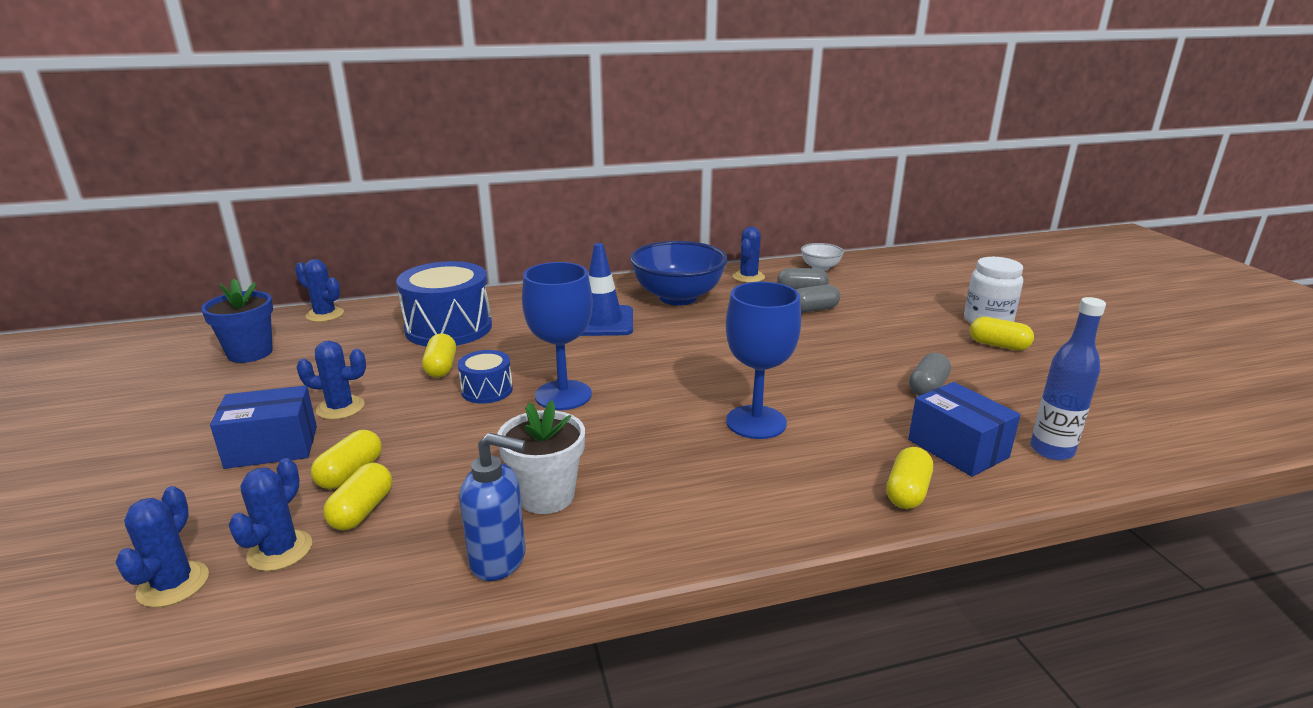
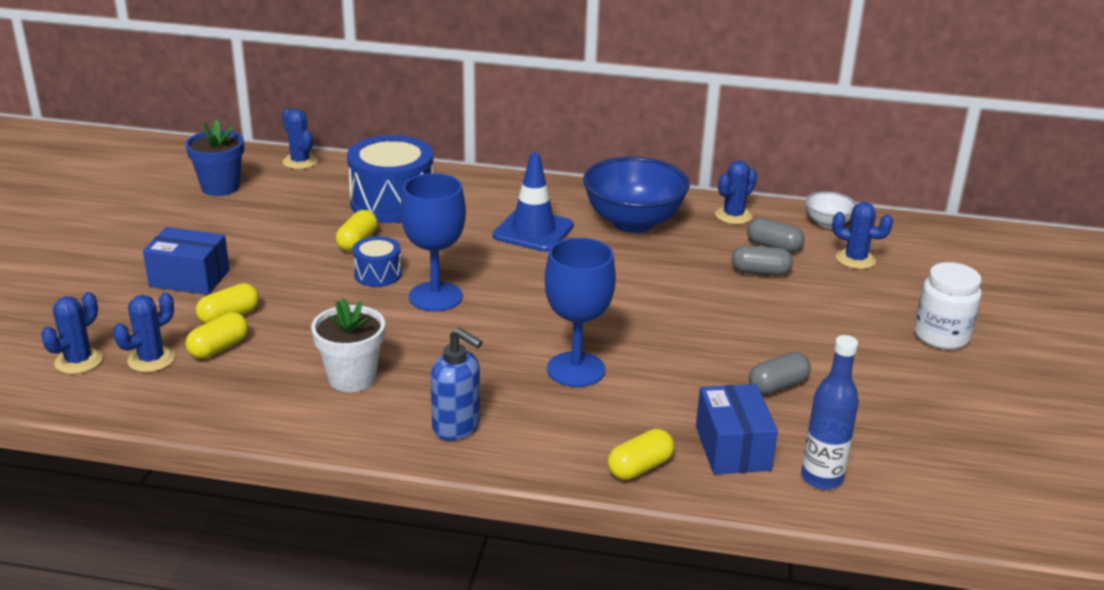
camera: 25 degrees right, 5 degrees up
(340, 408) = (256, 258): blue cactus -> blue cactus (855, 259)
(499, 560) = (283, 413): blue soap dispenser -> blue soap dispenser (457, 427)
(998, 345) = (914, 365): yellow capsule -> none

